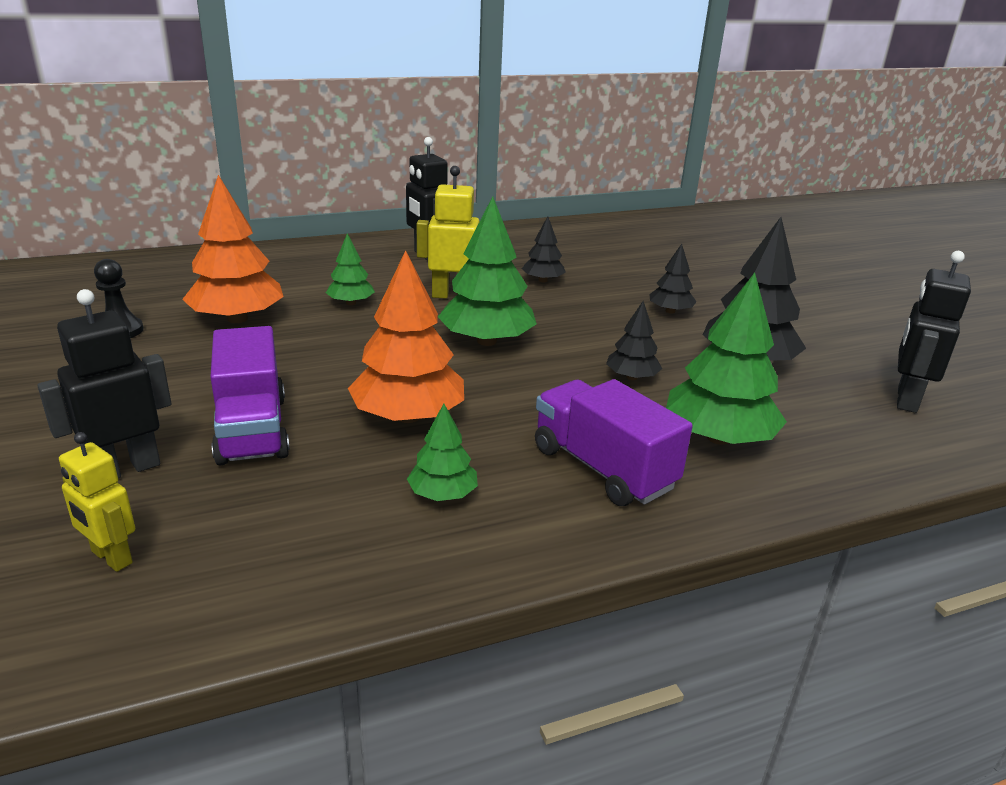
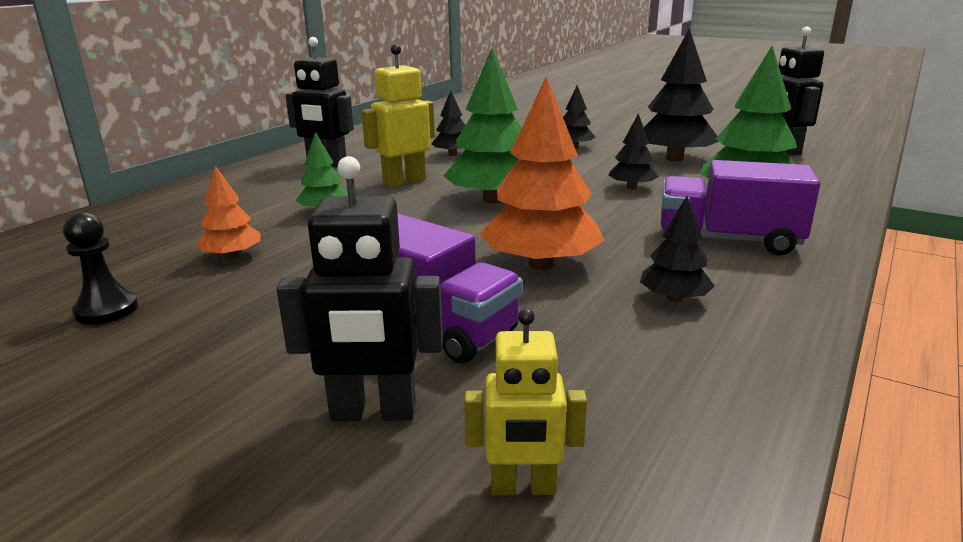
camera: 35 degrees left, 5 degrees down
(126, 469) = (373, 413): black robot -> black robot turned 105 degrees counterclockwise
(237, 319) = (232, 256): orange tree -> orange tree, size x0.53
(443, 494) = (674, 299): green tree -> black tree

